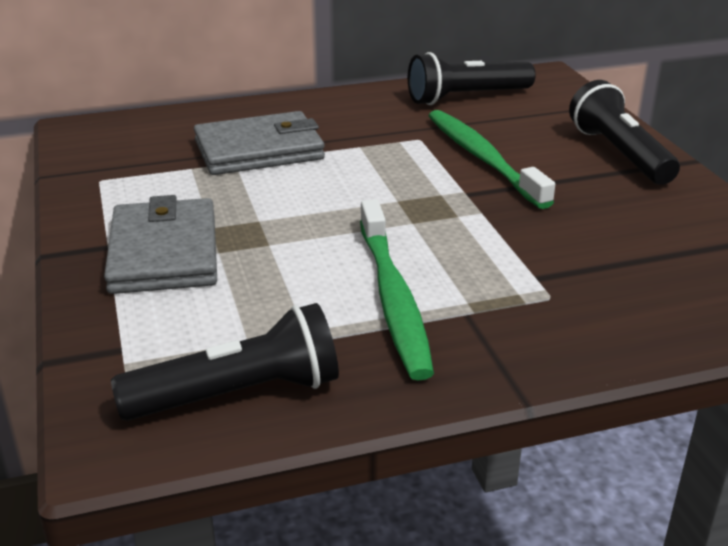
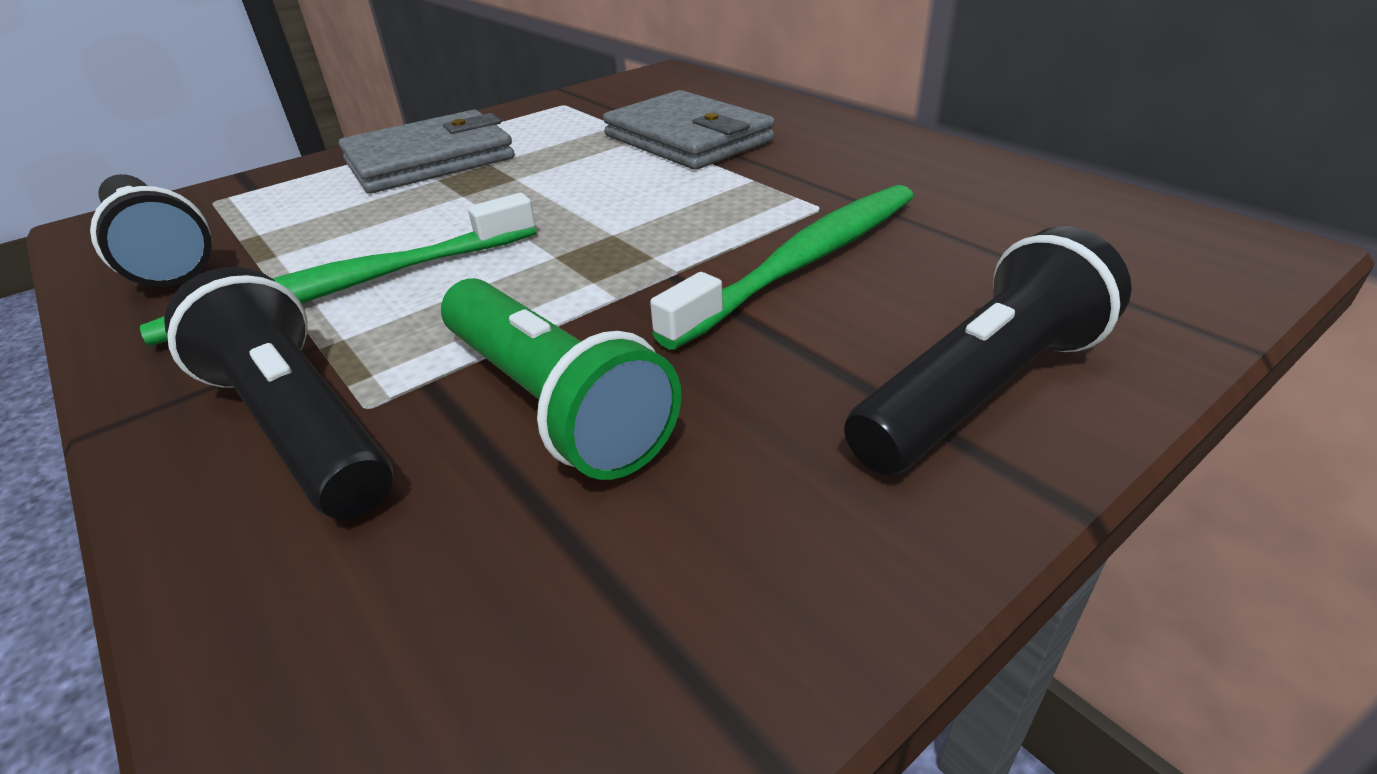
camera: 70 degrees right, 5 degrees up
(466, 97) = (1021, 205): black flashlight -> black flashlight (300, 427)
(577, 244) = (553, 402): none -> green flashlight

